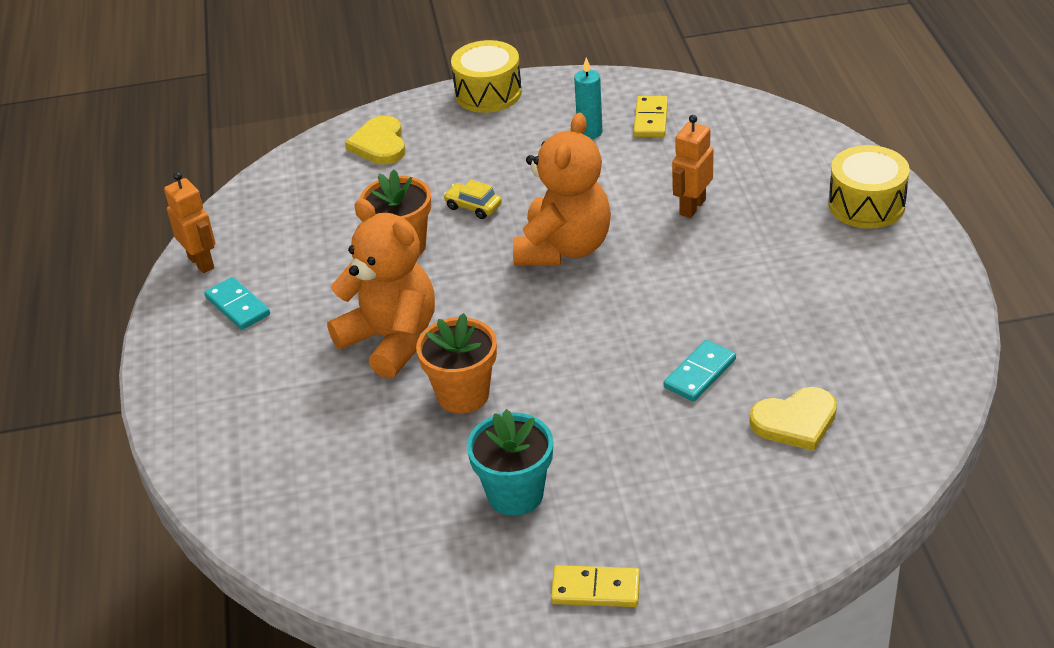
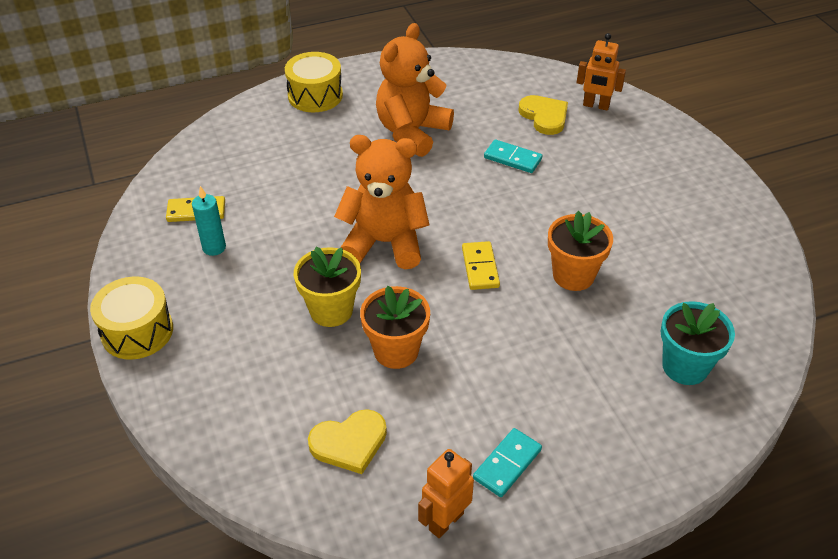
camera: 105 degrees left, 5 degrees up
(379, 144) = (226, 406): yellow heart -> yellow heart (349, 443)
(391, 340) = (524, 332): orange teddy bear -> orange teddy bear (412, 132)
(473, 207) = (331, 310): yellow car -> yellow flower pot
(515, 494) = (660, 232): turquoise flower pot -> turquoise flower pot (685, 367)
(595, 589) = (719, 185): yellow domino -> yellow domino (480, 267)
(692, 207) = (323, 177): orange robot -> orange robot (596, 106)

